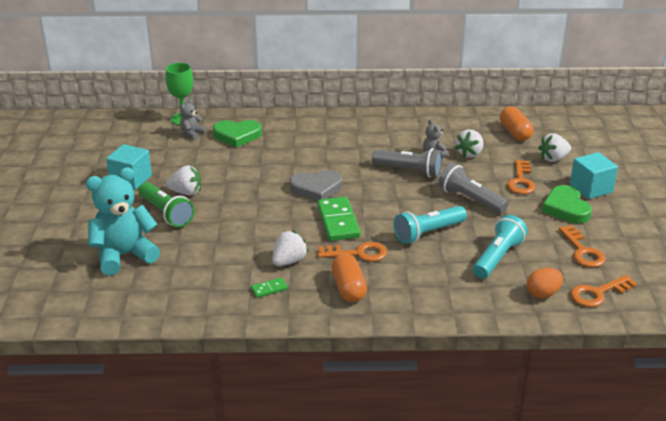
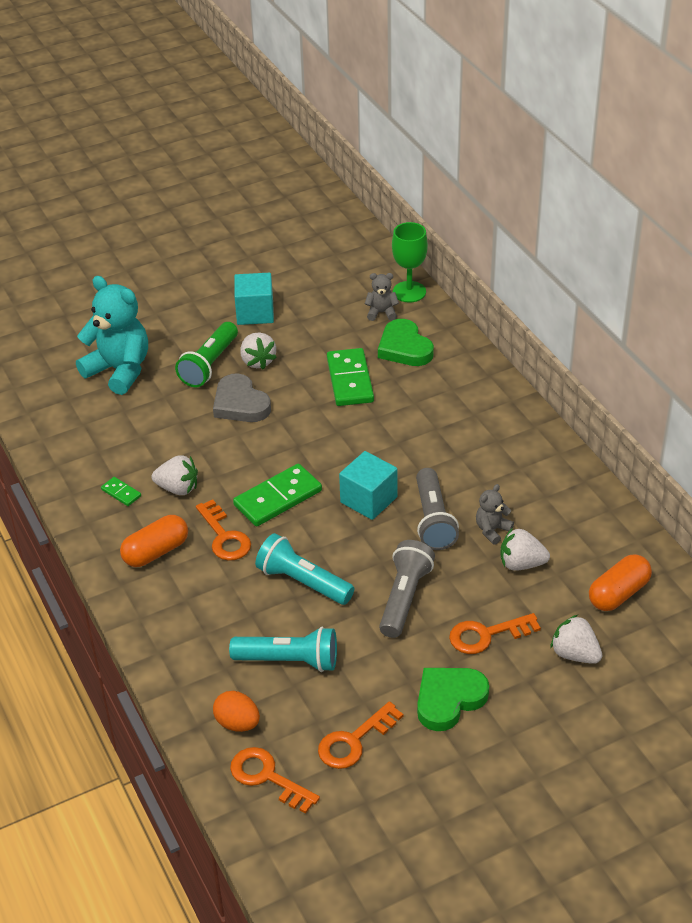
camera: 65 degrees right, 10 degrees up
(247, 163) = (350, 380): none -> green domino
(316, 189) = (335, 455): grey heart -> grey heart (240, 404)
(591, 188) = (521, 715): turquoise cube -> turquoise cube (368, 500)

